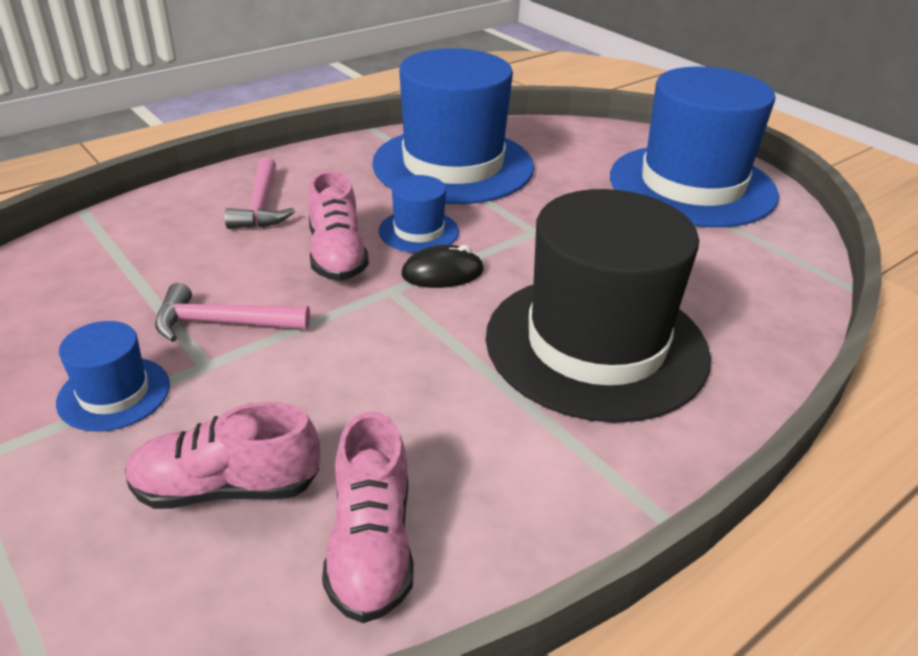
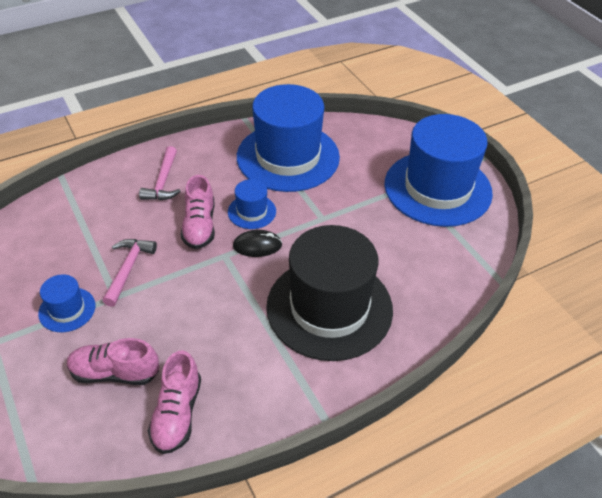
camera: 10 degrees right, 10 degrees up
(223, 323) = (128, 269): pink hammer -> pink hammer turned 90 degrees clockwise

